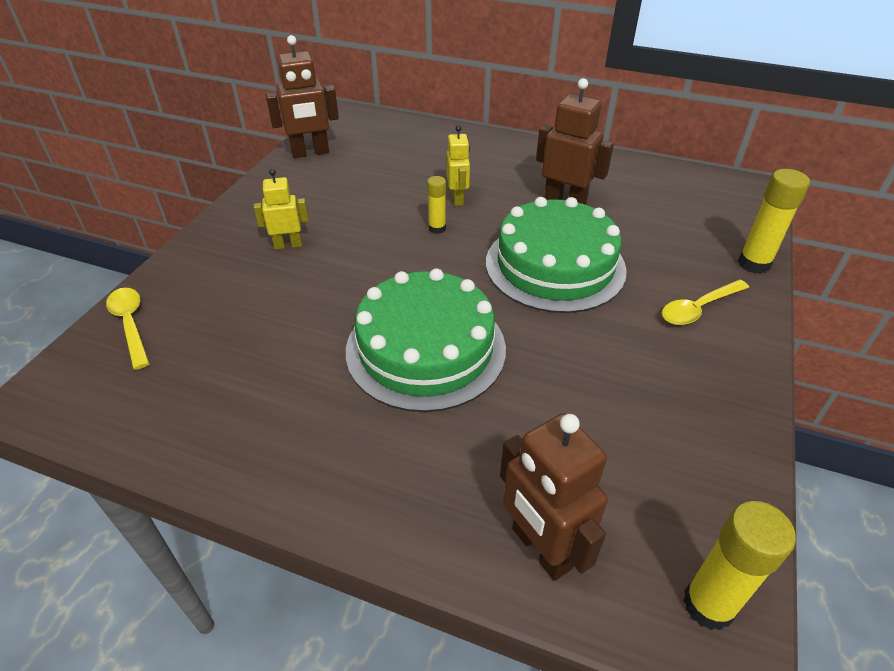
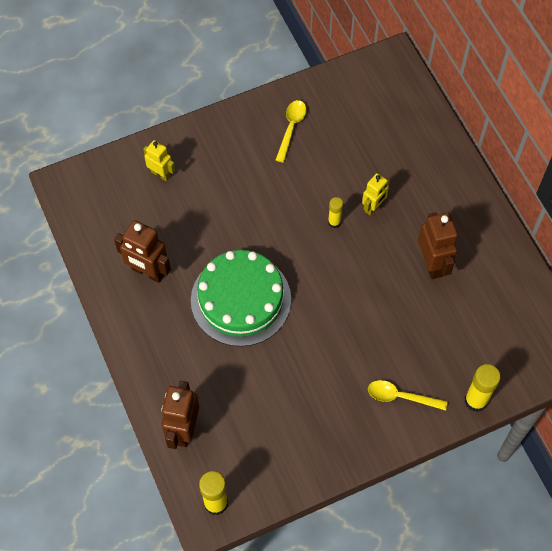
camera: 45 degrees right, 20 degrees up
(130, 324) = (128, 167): yellow spoon -> yellow spoon (291, 128)
(288, 245) = (244, 168): yellow robot -> yellow robot (161, 174)
(310, 153) = (331, 89): brown robot -> brown robot (148, 272)
(555, 265) = (364, 305): green cake -> none

